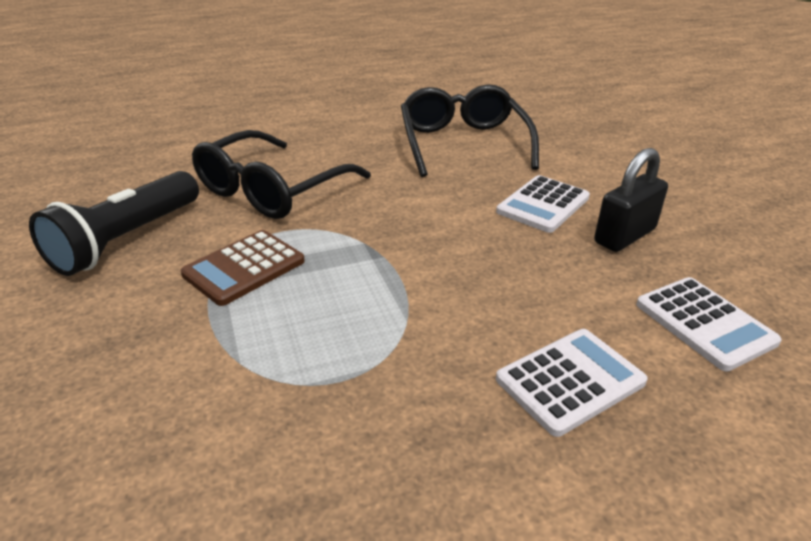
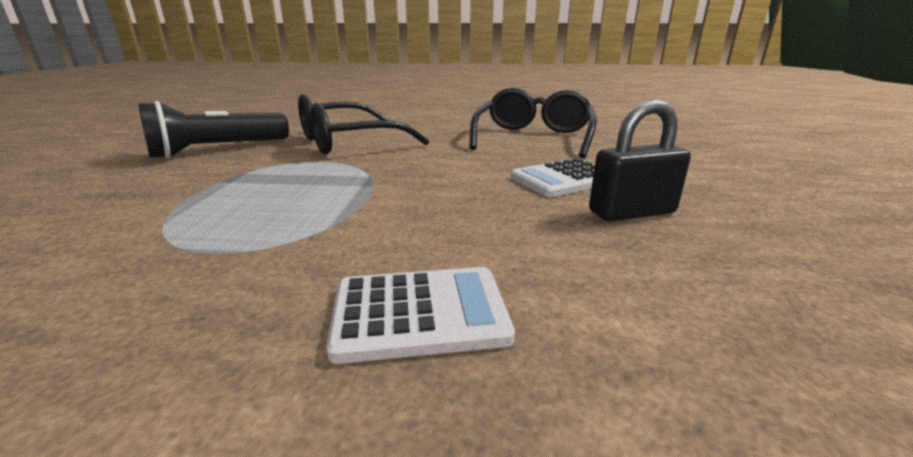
camera: 25 degrees right, 10 degrees down
(244, 268) = (261, 174): brown calculator -> none
(704, 323) = (666, 305): white calculator -> none

